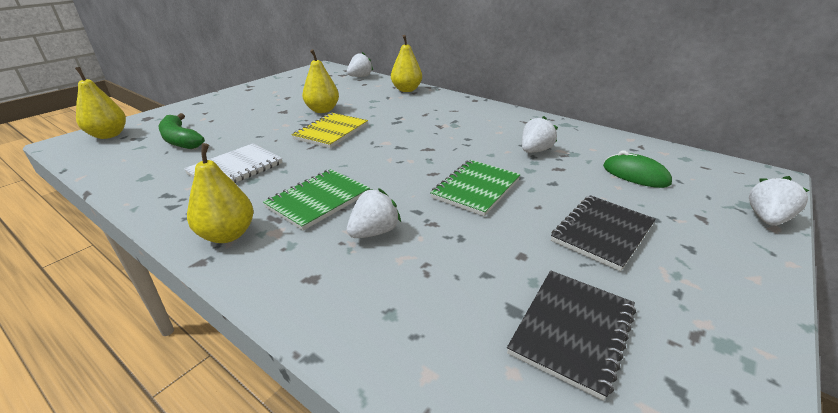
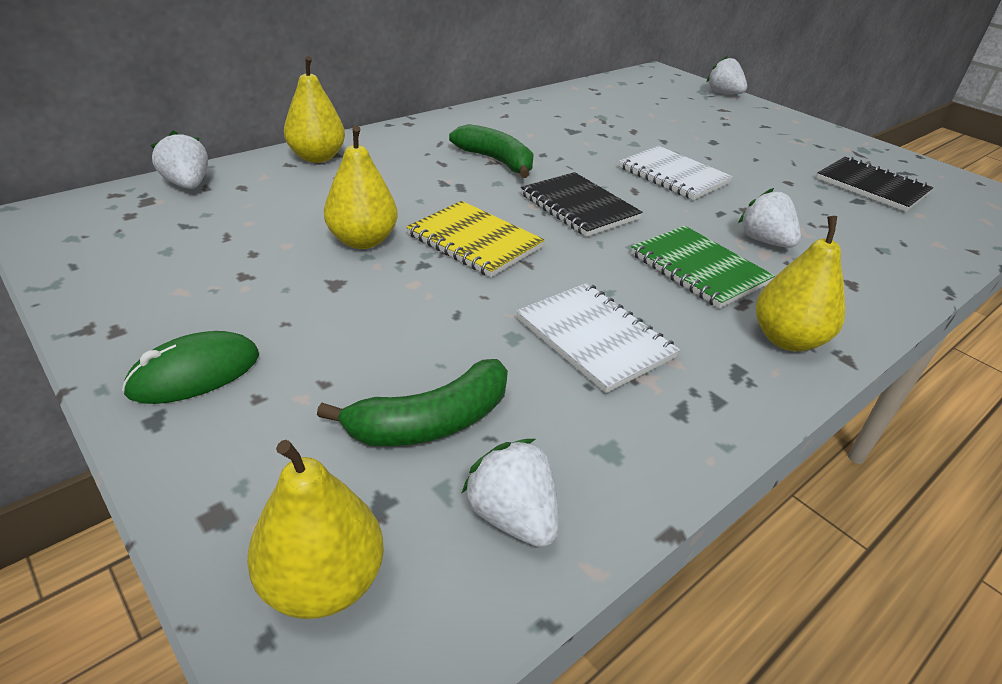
camera: 80 degrees left, 5 degrees up
(441, 126) = (496, 161): none -> green banana
(476, 188) = (673, 175): green notebook -> white notebook
(535, 151) = (590, 130): white strawberry -> white strawberry (512, 517)
(602, 233) = (749, 145): black notebook -> black notebook (579, 207)
(635, 175) = (652, 107): green mouse -> green mouse (195, 373)

